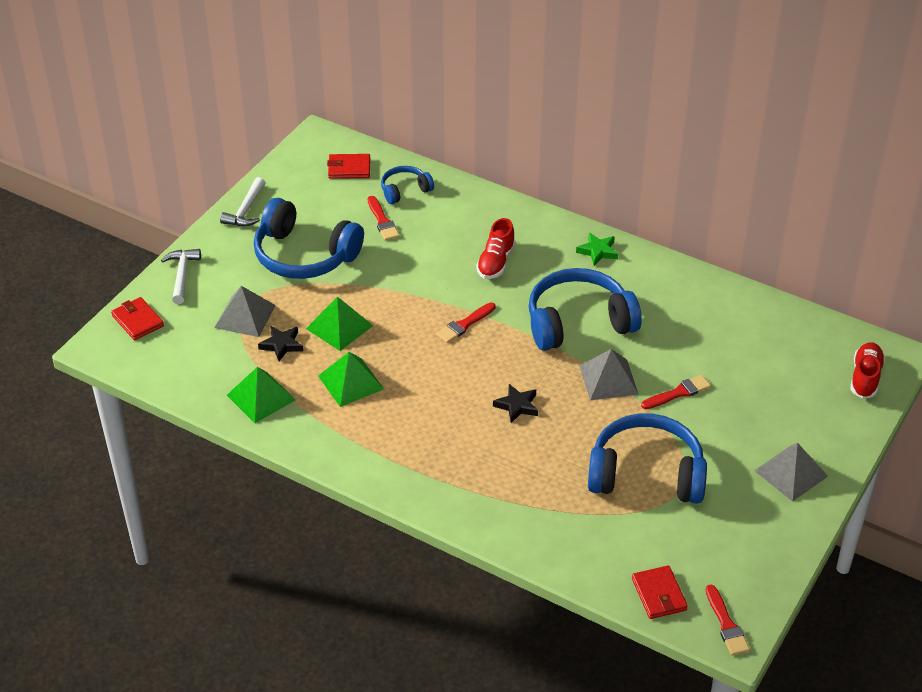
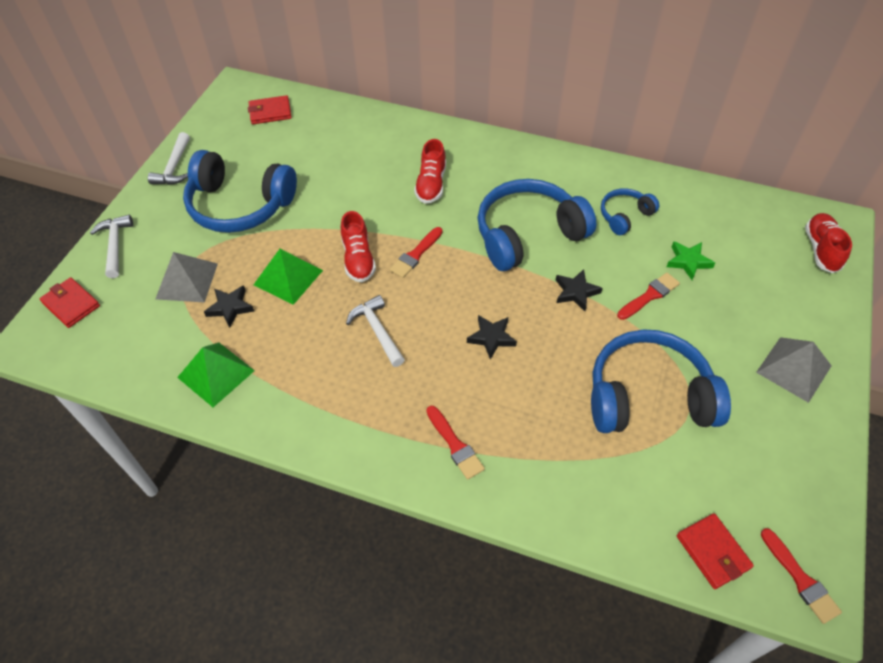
camera: 10 degrees left, 10 degrees up
(351, 382) = (311, 339): green pyramid -> none
(382, 221) = (312, 159): red brush -> red brush (455, 445)
(405, 190) = (327, 126): blue headphones -> blue headphones (625, 216)
(409, 320) = (358, 259): none -> red shoe
(413, 384) = (377, 331): none -> white hammer
(598, 251) = (525, 159): green star -> green star (688, 261)
(608, 379) = (576, 292): grey pyramid -> black star

